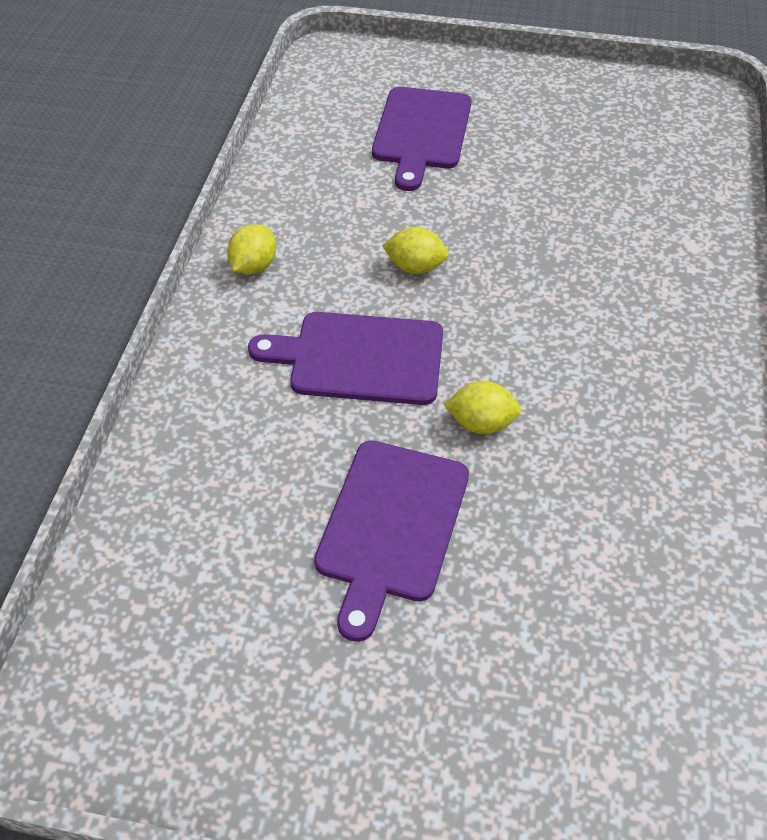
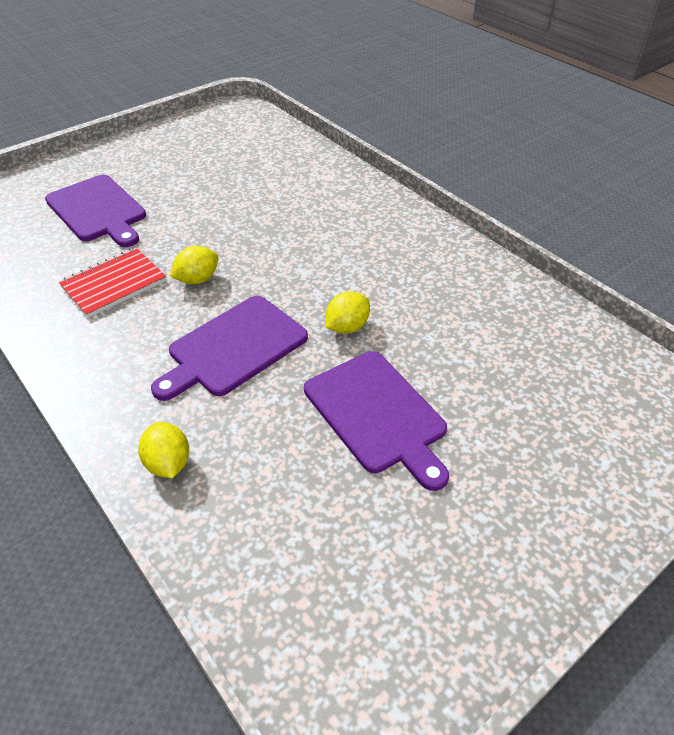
camera: 50 degrees left, 5 degrees down
(254, 266) = (87, 350): yellow lemon -> yellow lemon (168, 463)
(345, 218) = (114, 284): none -> red notebook

